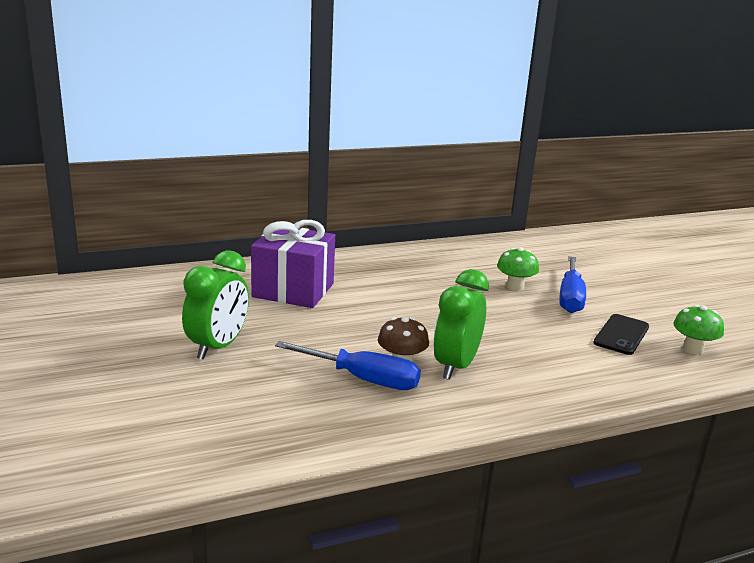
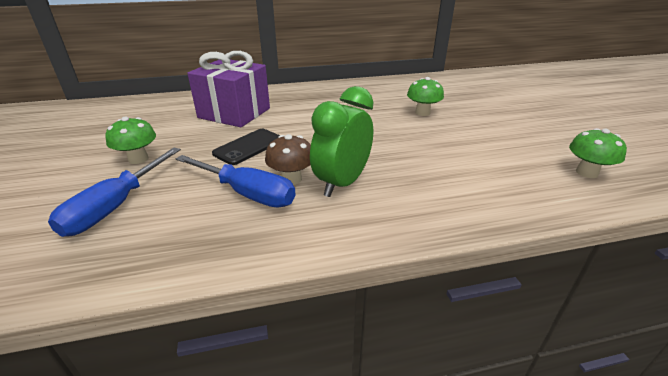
camera: 10 degrees right, 10 degrees up
(218, 347) = (138, 159): green clock -> green mushroom
(570, 297) = (470, 122): blue screwdriver -> blue screwdriver (116, 206)
(621, 335) = (514, 156): black phone -> black phone (248, 147)

